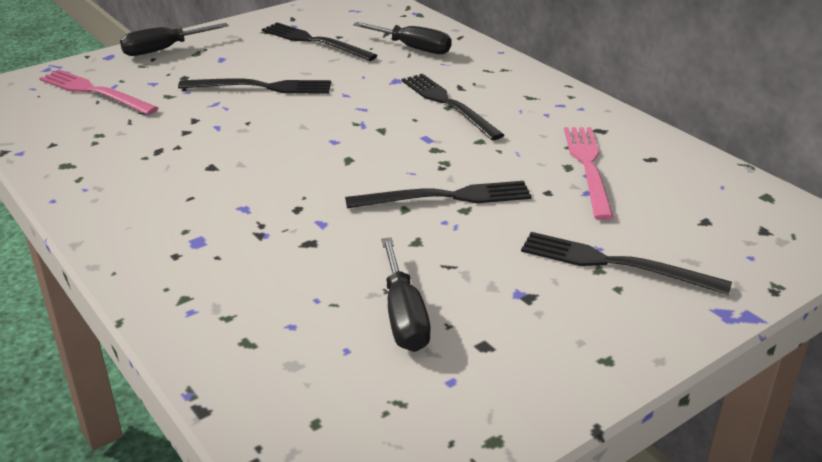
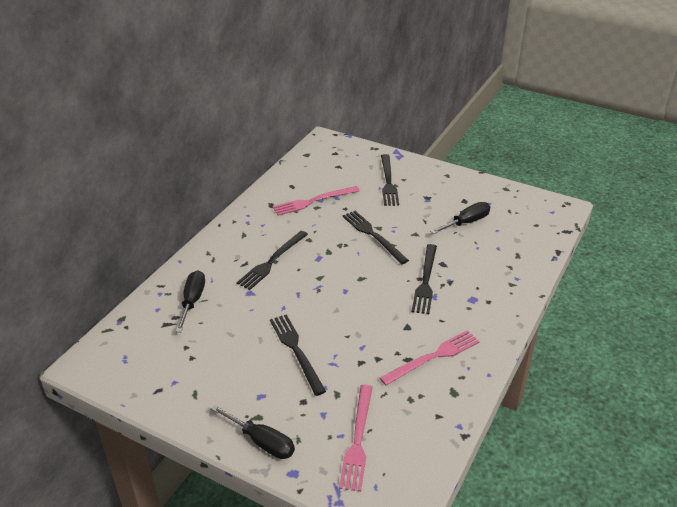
camera: 115 degrees left, 5 degrees up
(136, 168) = (433, 357): none -> pink fork
(314, 41) = (203, 356): black fork -> black fork (425, 281)

